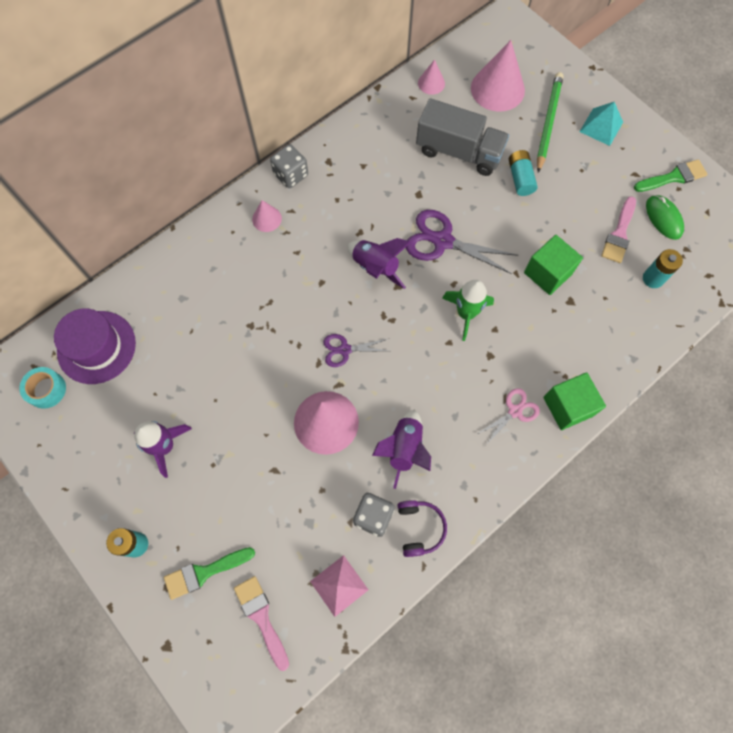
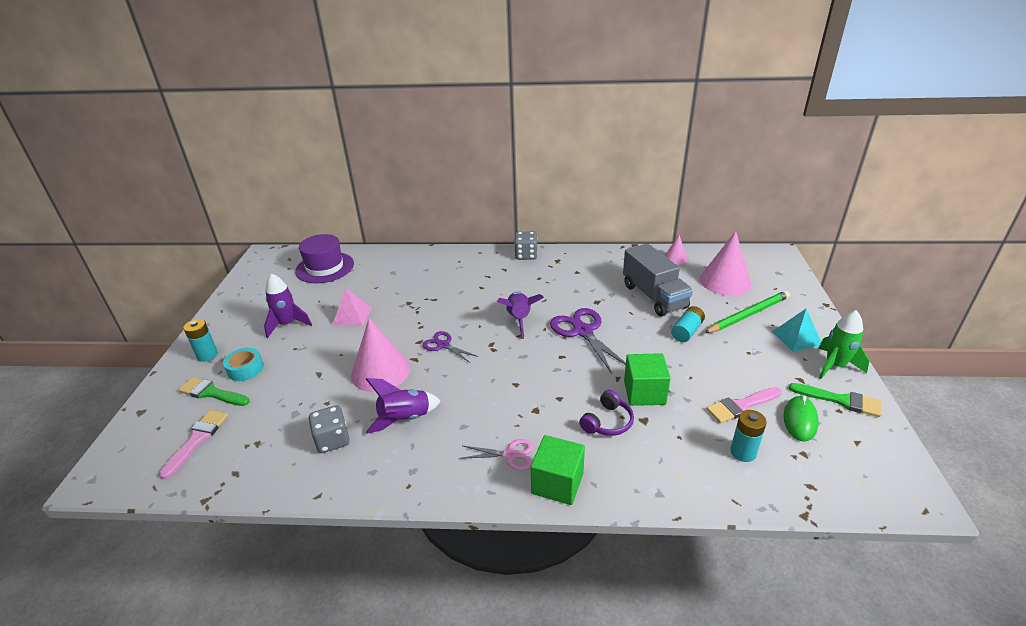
camera: 45 degrees right, 35 degrees down
(46, 390) = (279, 270): turquoise tape -> turquoise tape (245, 369)
(267, 219) = (485, 265): pink cone -> none
(339, 585) = (257, 460): pink pyramid -> pink pyramid (352, 316)
(420, 528) = (348, 471): purple headphones -> purple headphones (608, 422)
(466, 313) = (549, 376): green rocket -> green rocket (835, 366)

